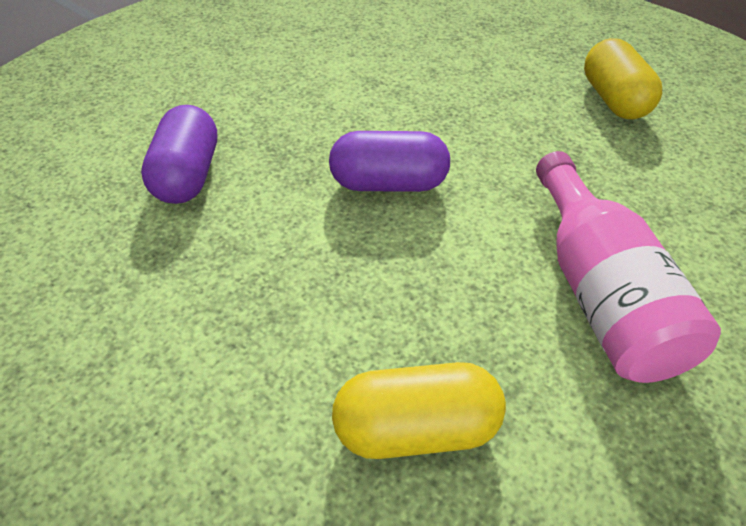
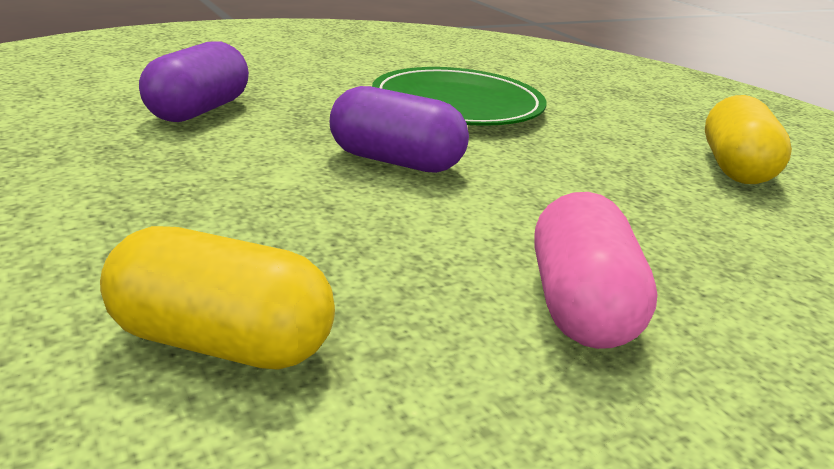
camera: 20 degrees right, 20 degrees down
(382, 87) = (457, 104): none -> green plate
(599, 293) = (580, 305): pink bottle -> pink capsule

